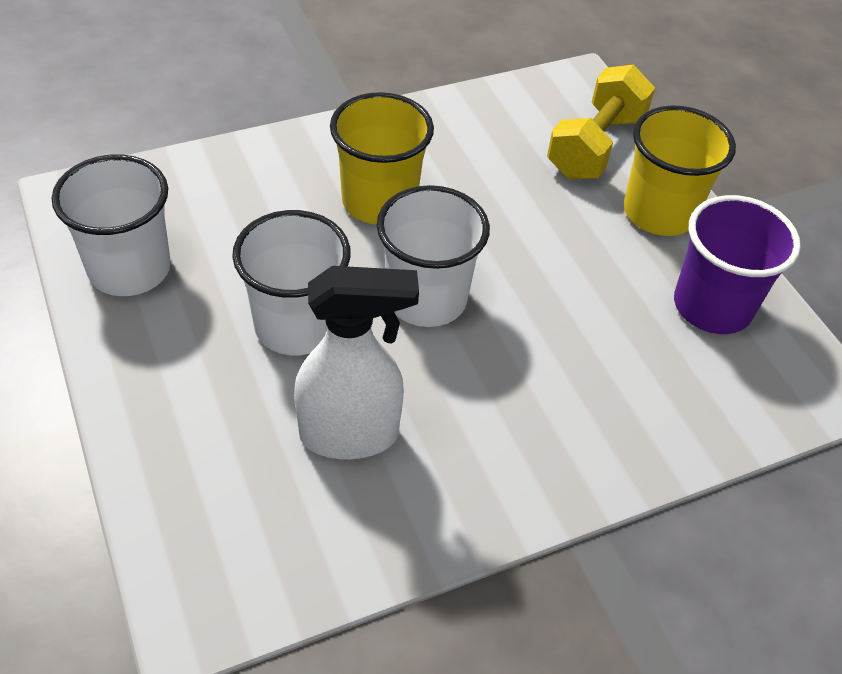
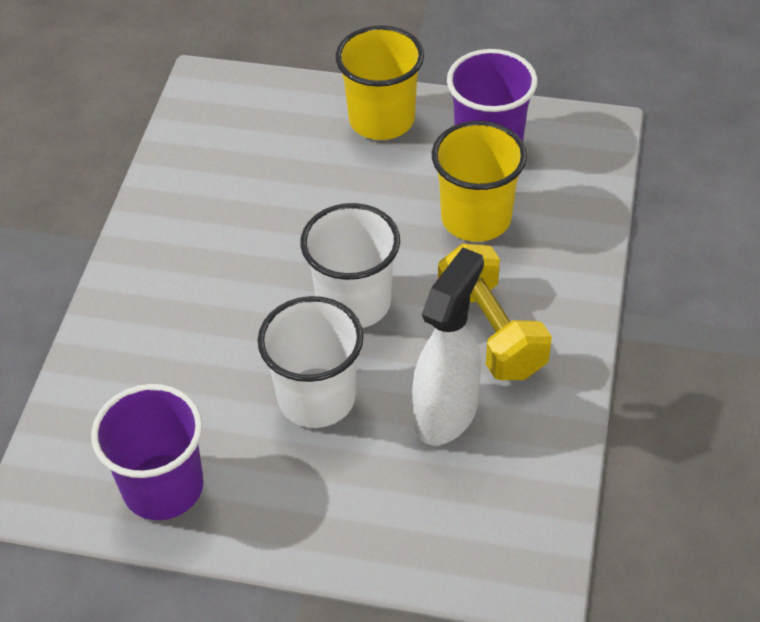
camera: 50 degrees left, 0 degrees up
(129, 269) = (163, 487): white cup -> purple cup
(379, 201) = (228, 280): yellow cup -> yellow cup (476, 218)
(595, 146) = (284, 116): yellow dumbbell -> yellow dumbbell (491, 332)

